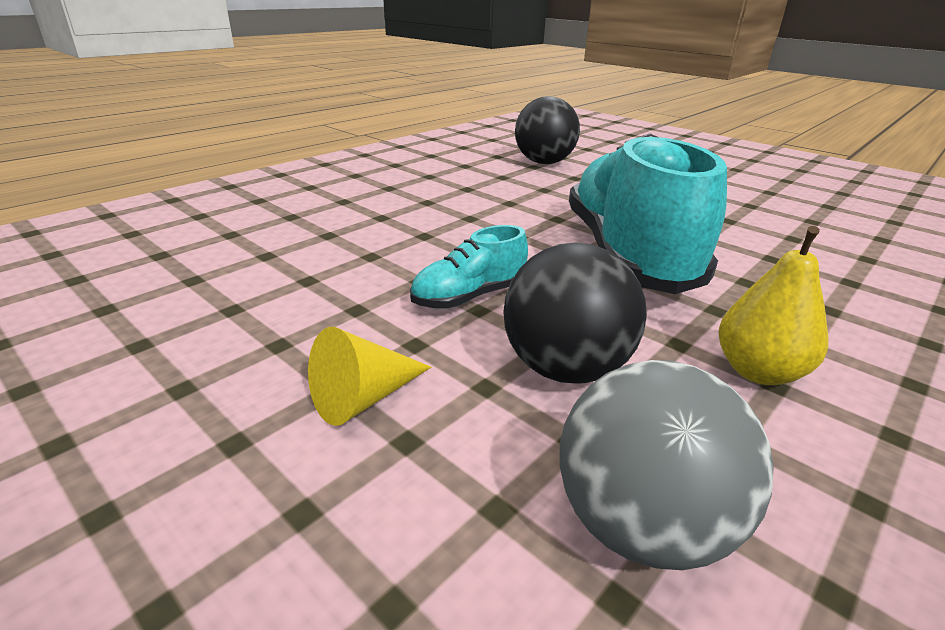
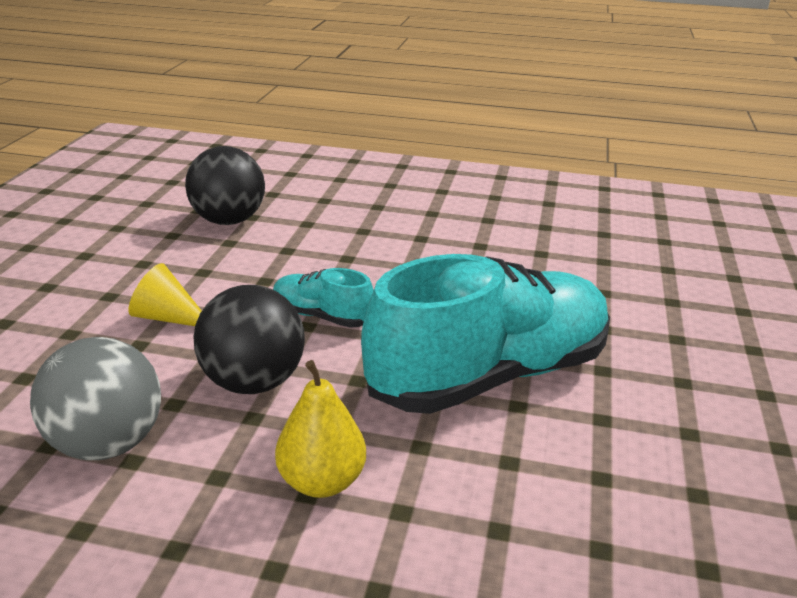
camera: 60 degrees right, 0 degrees up
(544, 162) = (691, 271): black ball -> black ball (228, 221)

